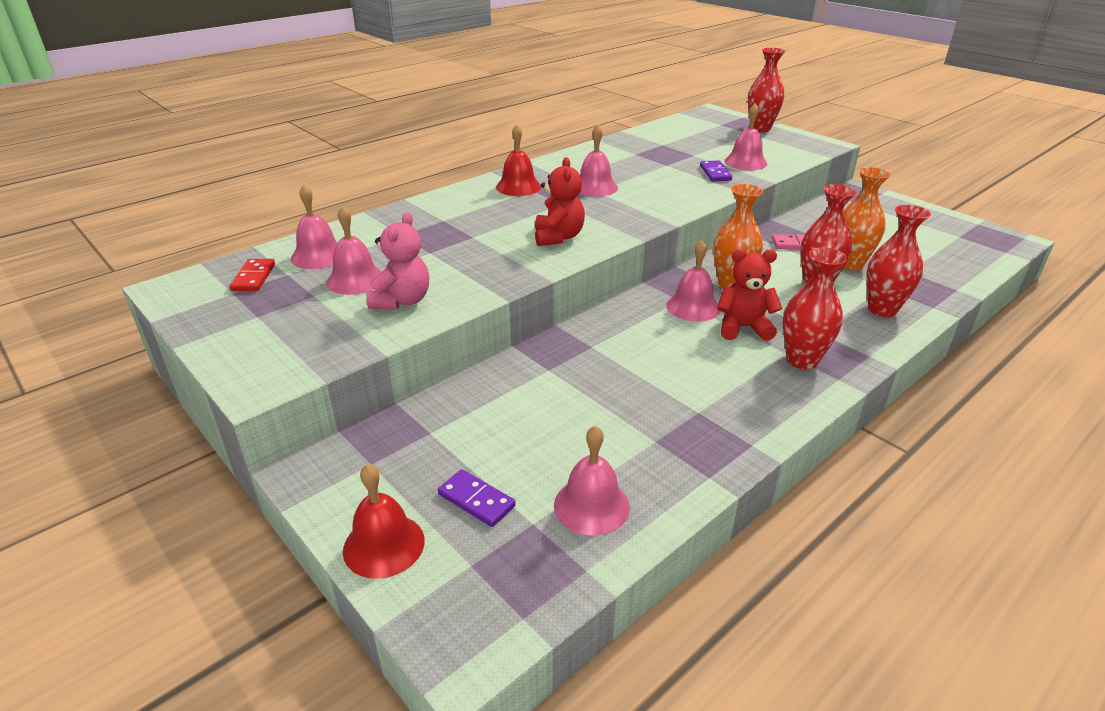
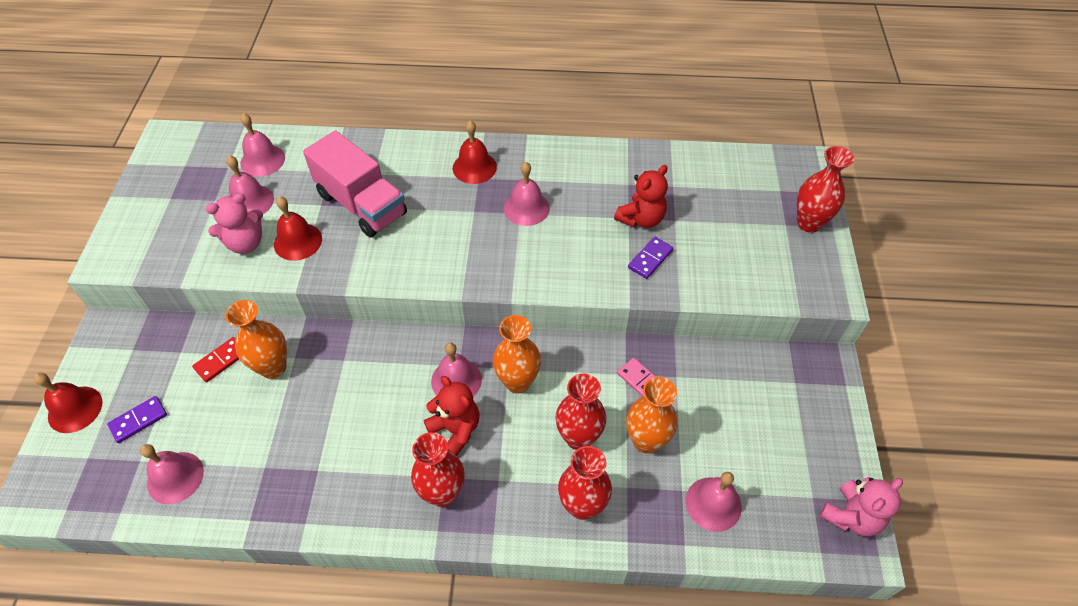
camera: 45 degrees right, 20 degrees up
(254, 277) = (209, 158): red domino -> red domino (221, 361)
(451, 277) = (298, 241): none -> red bell
(467, 237) = (362, 204): none -> pink truck
(476, 500) = (138, 420): purple domino -> purple domino turned 60 degrees clockwise
(542, 385) = (273, 367): none -> orange vase
(558, 237) = (413, 250): red teddy bear -> red teddy bear (641, 219)
(745, 162) = (703, 263): pink bell -> pink bell (713, 504)
(986, 232) = (851, 516): none -> pink teddy bear

